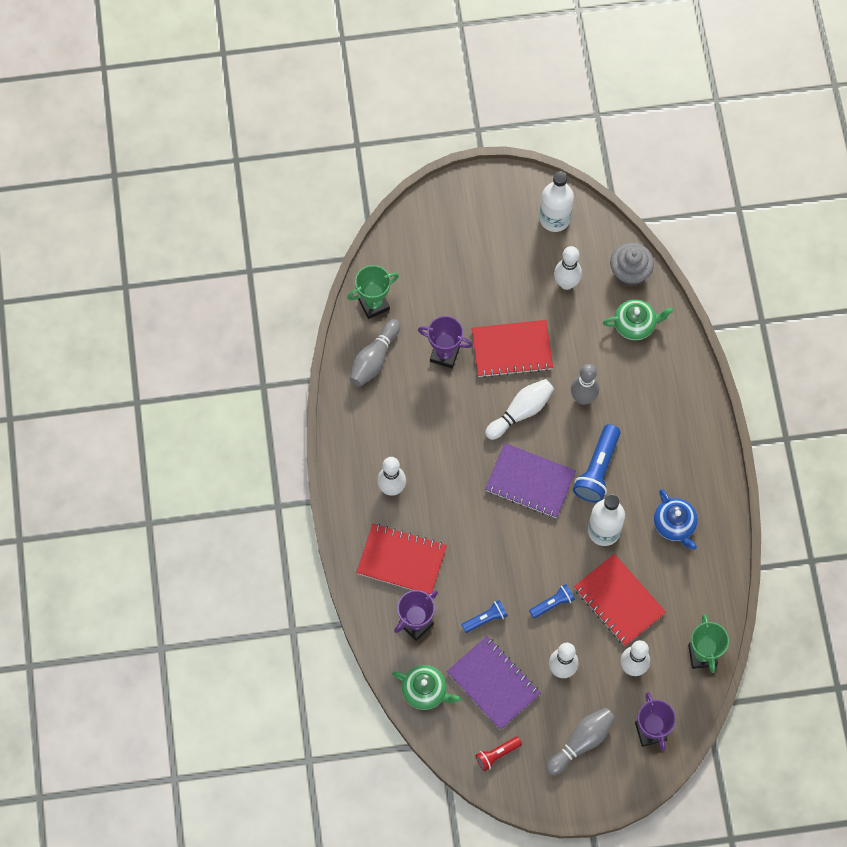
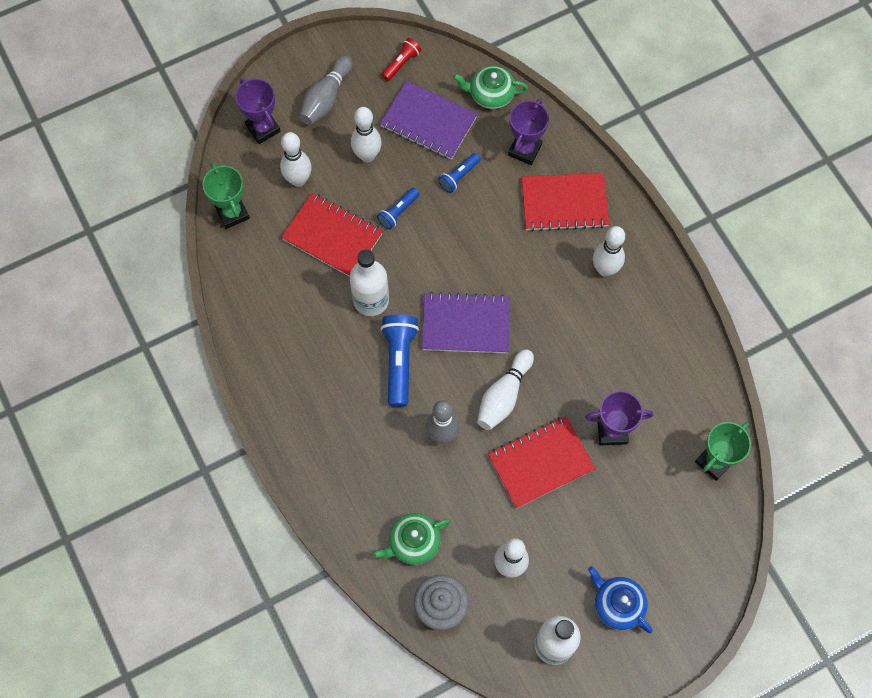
camera: 160 degrees right, 0 degrees up
(374, 359) = (685, 399): grey bowling pin -> none
(674, 524) = (299, 331): blue teapot -> blue teapot (617, 604)

